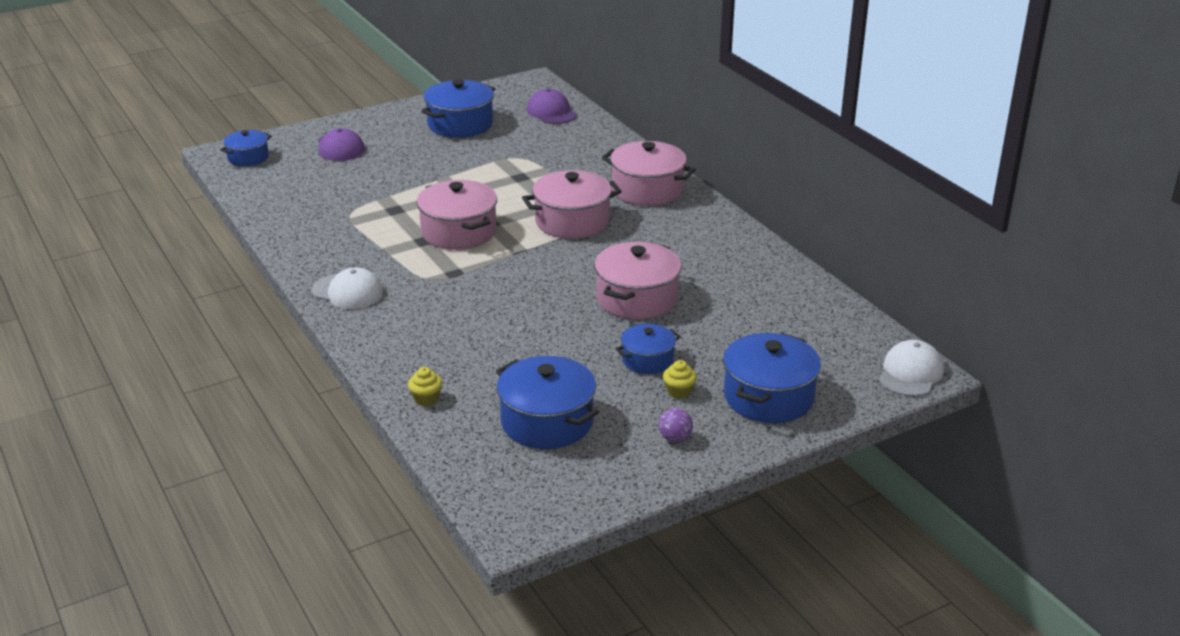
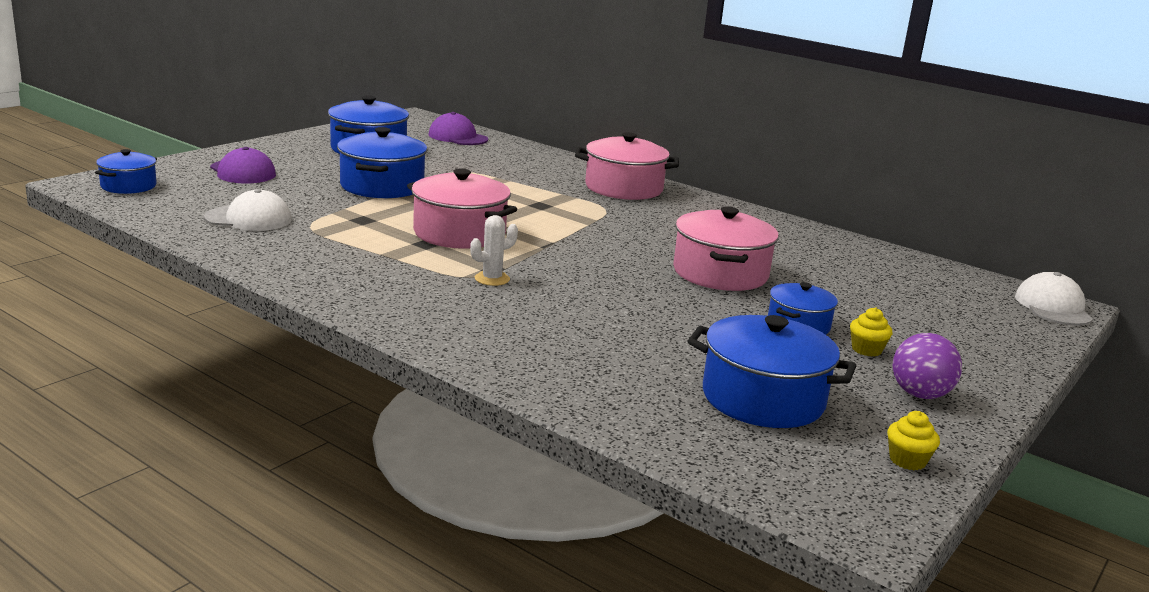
camera: 25 degrees left, 10 degrees down
(348, 292) = (377, 298): white cap -> white cap (249, 219)
(426, 398) = (591, 395): yellow cupcake -> yellow cupcake (907, 460)
(445, 283) = (492, 279): none -> white cactus
(572, 221) = (576, 216): pink pot -> none
(675, 438) = (920, 394): purple ball -> purple ball, size x1.51
(768, 397) = (959, 343): blue pot -> blue pot (382, 186)

